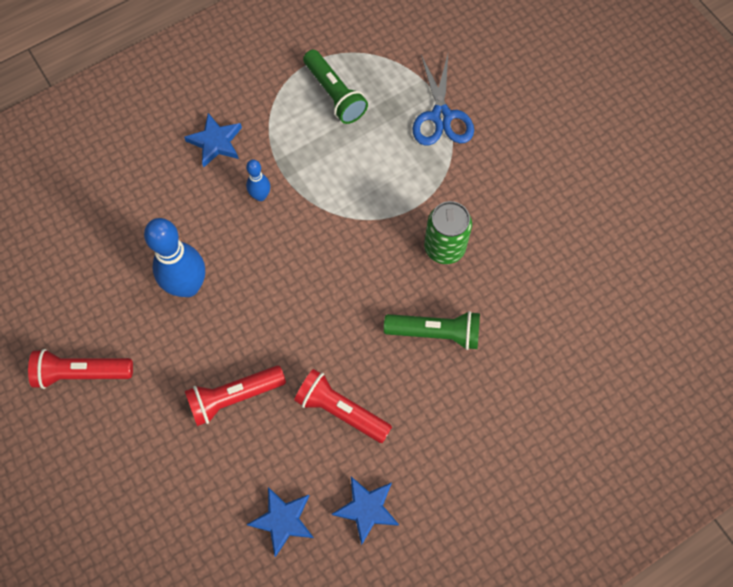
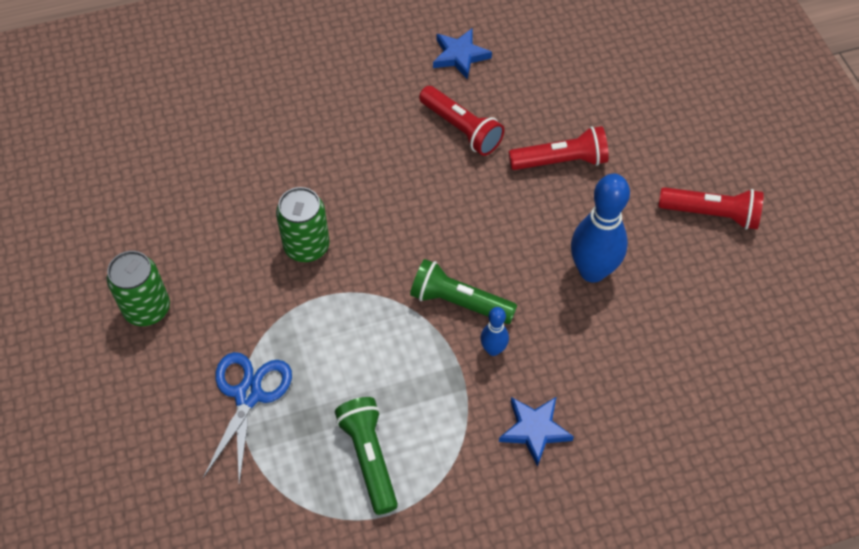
camera: 165 degrees left, 10 degrees down
(283, 520) = (534, 63): blue star -> none
(435, 333) = (348, 171): green flashlight -> green flashlight (459, 302)
(551, 162) = (147, 309): none -> green can

